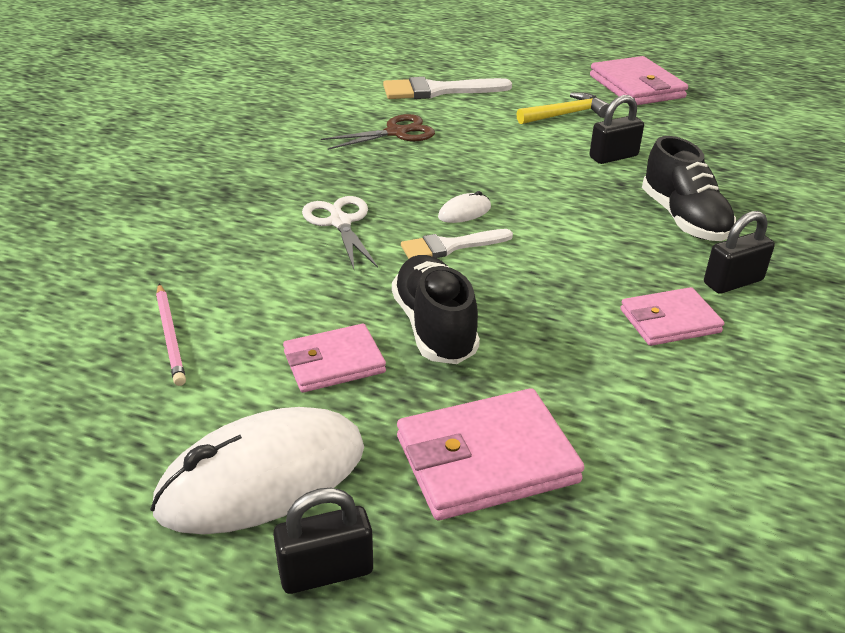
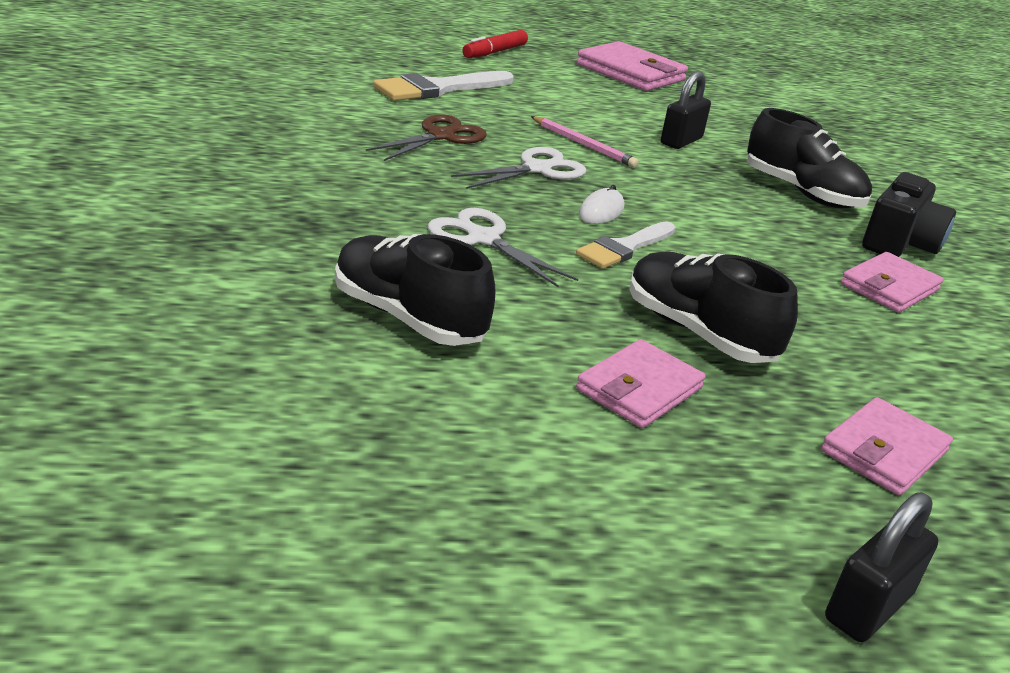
camera: 30 degrees left, 5 degrees down
(170, 336) = (424, 399): pink pencil -> pink pencil (583, 145)
(221, 275) = (408, 317): none -> black shoe
(263, 478) = (701, 530): white mouse -> none
(448, 169) = (537, 169): none -> white scissors
(486, 460) = (884, 451): pink wallet -> pink wallet, size x0.64
(523, 60) = (494, 52): none -> red marker
(566, 114) = (594, 104): yellow hammer -> none
(733, 282) = (899, 243): black padlock -> black camera

